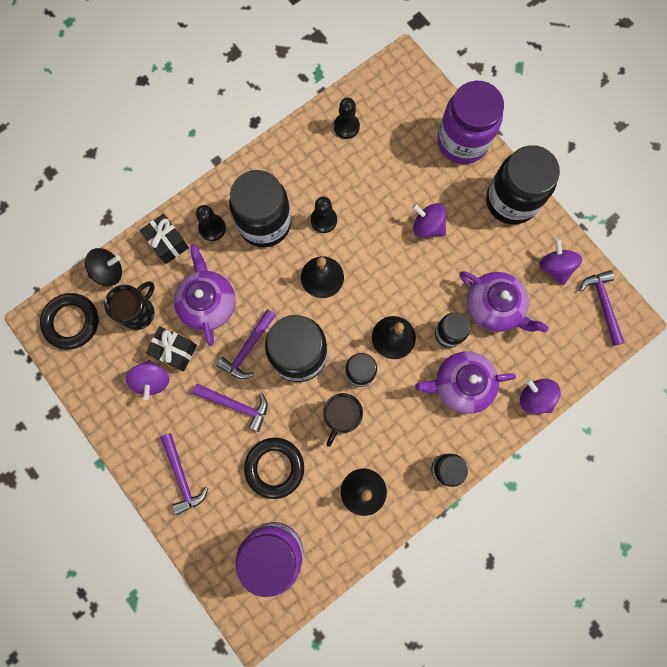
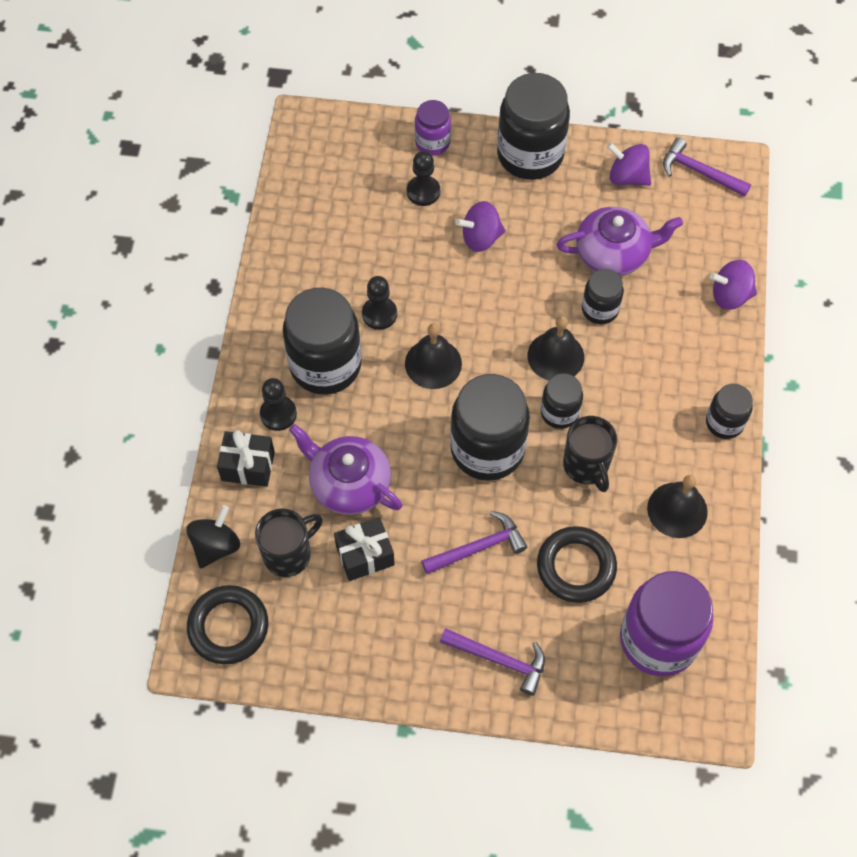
camera: 45 degrees left, 15 degrees down
(139, 312) = (289, 554): black mug -> black mug turned 60 degrees clockwise
(152, 380) = (372, 602): purple spinning top -> none
(248, 348) = (434, 488): purple hammer -> none
(346, 127) = (311, 217): black pawn -> black pawn (423, 192)
(461, 384) = (658, 341): purple teapot -> none
(462, 141) = (432, 142): purple jar -> purple jar, size x0.53

